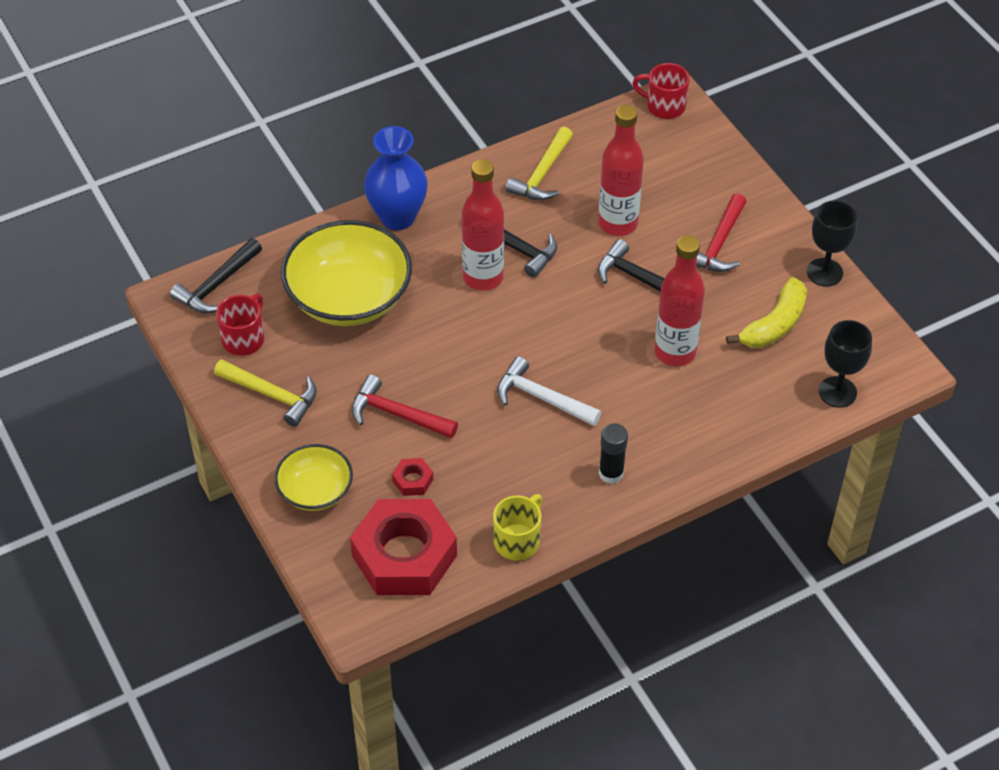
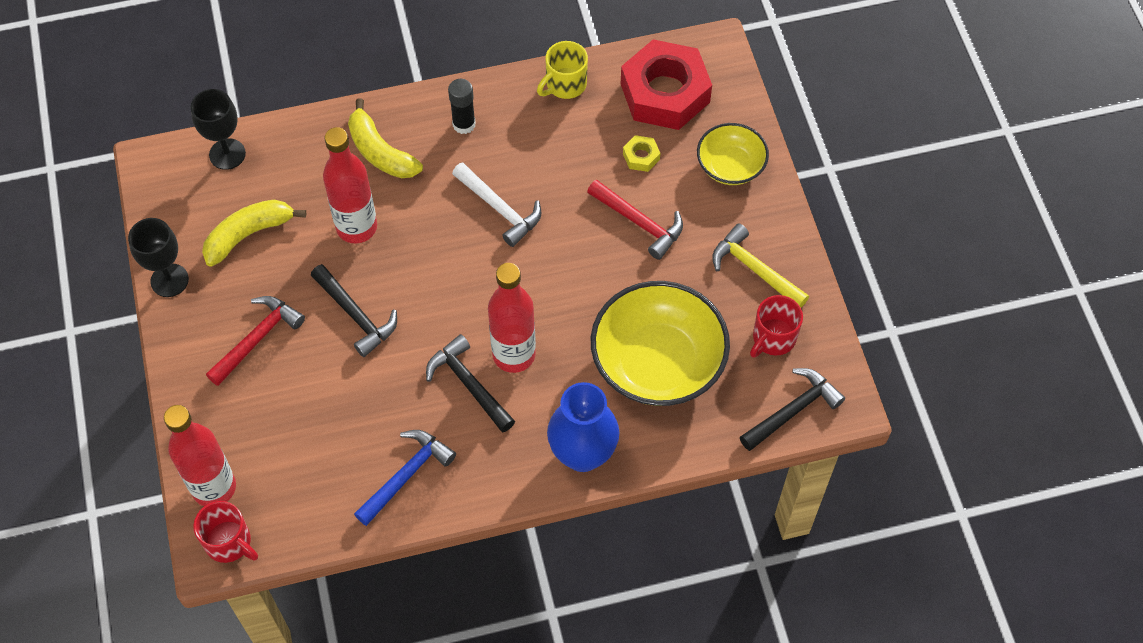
camera: 165 degrees left, 10 degrees up
(413, 480) = (641, 156): red nut -> yellow nut
(542, 174) = (406, 475): yellow hammer -> blue hammer
(617, 223) = (350, 389): red bottle -> red bottle (214, 487)
(685, 427) = (380, 152): none -> yellow banana

